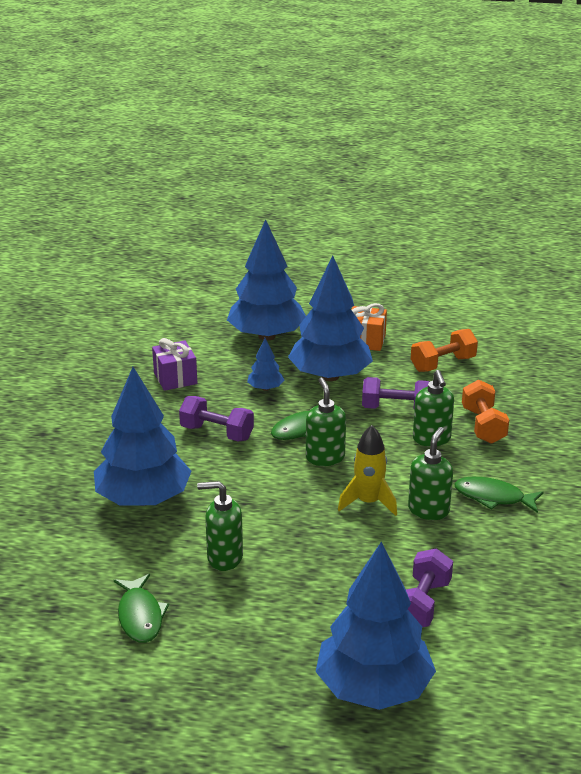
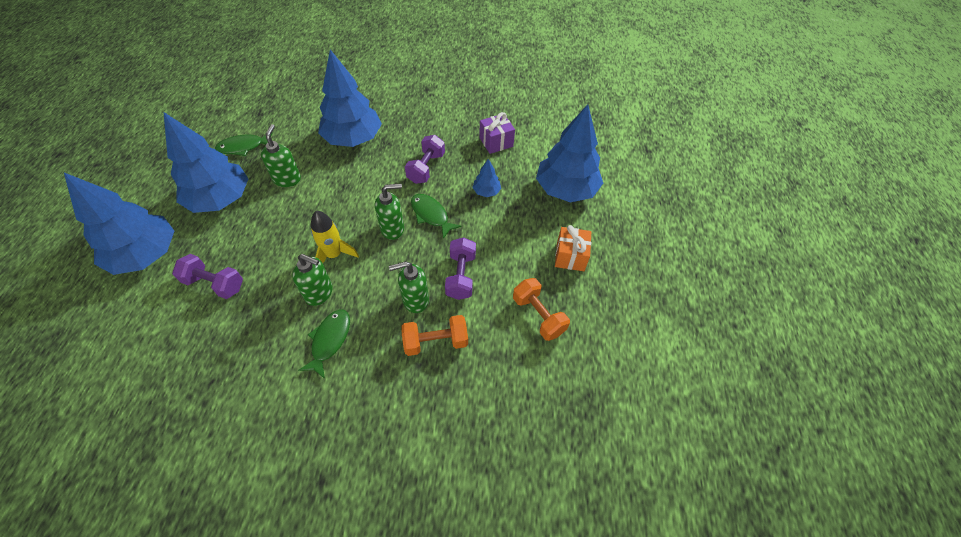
camera: 85 degrees right, 25 degrees up
(330, 376) = (508, 231): blue tree -> blue tree (220, 199)

